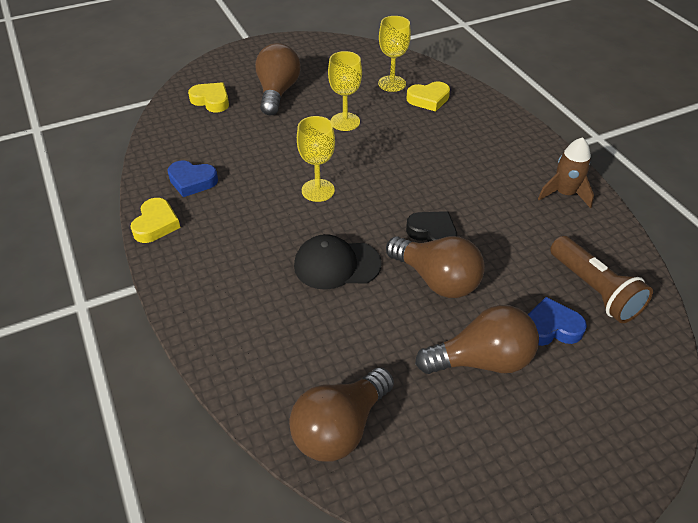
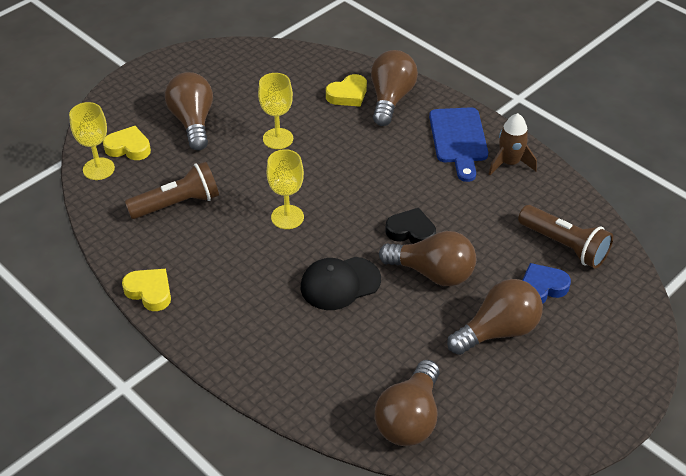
camera: 20 degrees left, 0 degrees up
(156, 224) = (150, 292): yellow heart -> yellow heart turned 45 degrees counterclockwise
(192, 181) = (160, 239): blue heart -> none
(225, 155) = (177, 204): none -> brown flashlight
(392, 84) = (304, 85): yellow goblet -> yellow goblet (98, 169)
(468, 111) = (391, 99): none -> brown light bulb
(520, 160) = (458, 139): none -> blue cutting board

